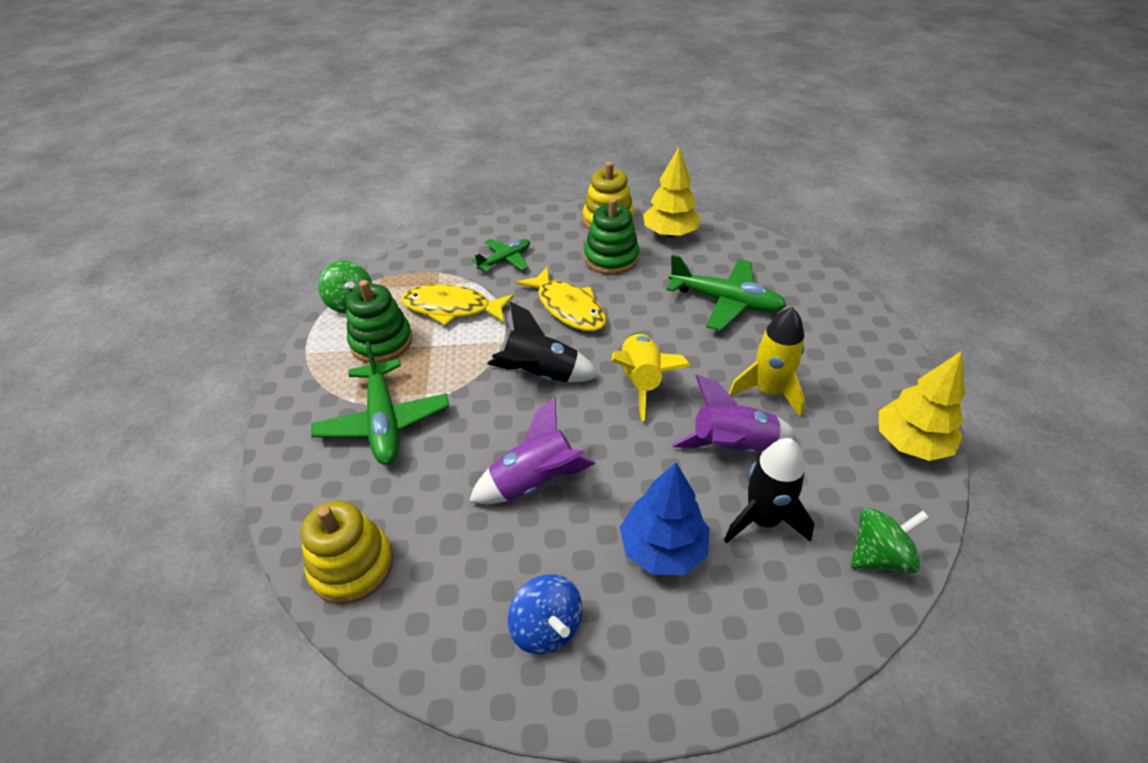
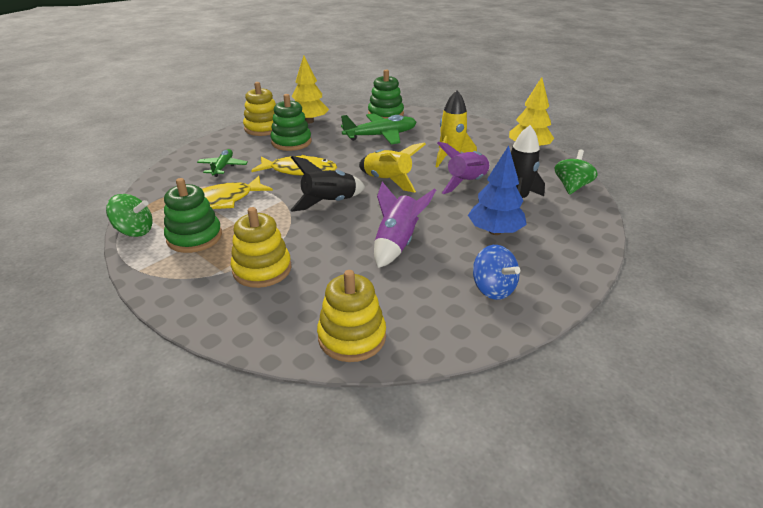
camera: 45 degrees left, 10 degrees down
(384, 422) = (262, 269): green plane -> yellow stacking toy
(546, 627) = (493, 289): blue spinning top -> blue spinning top turned 45 degrees clockwise
(779, 266) = (385, 114): none -> green stacking toy

